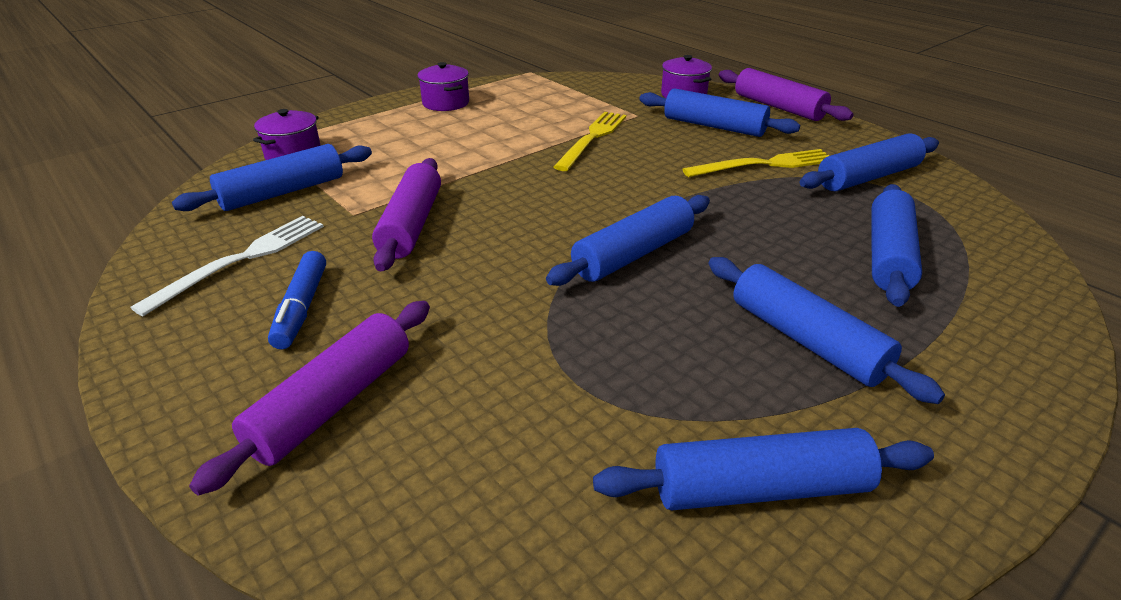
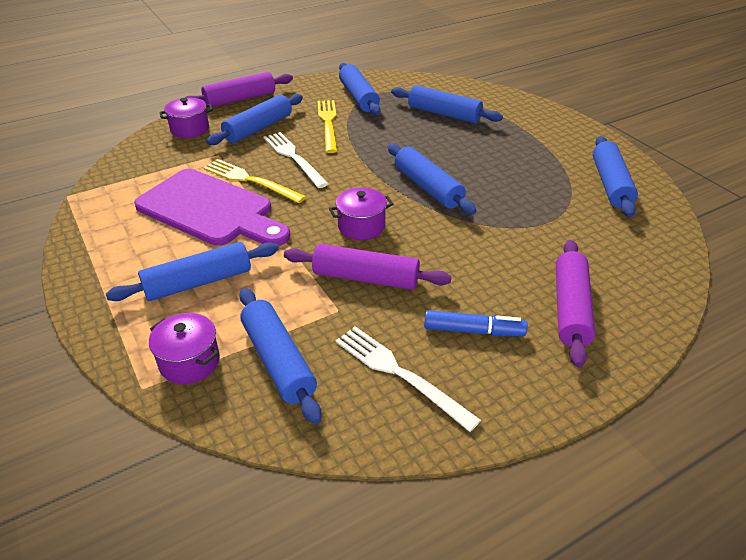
camera: 80 degrees left, 5 degrees up
(333, 403) = (571, 309): purple rolling pin -> purple rolling pin turned 60 degrees clockwise
(446, 103) = (114, 254): purple pot -> purple pot (361, 226)
(527, 128) = (210, 210): none -> purple cutting board
(657, 154) = (294, 157): none -> white fork
(806, 340) = (514, 152): blue rolling pin -> blue rolling pin (198, 282)

